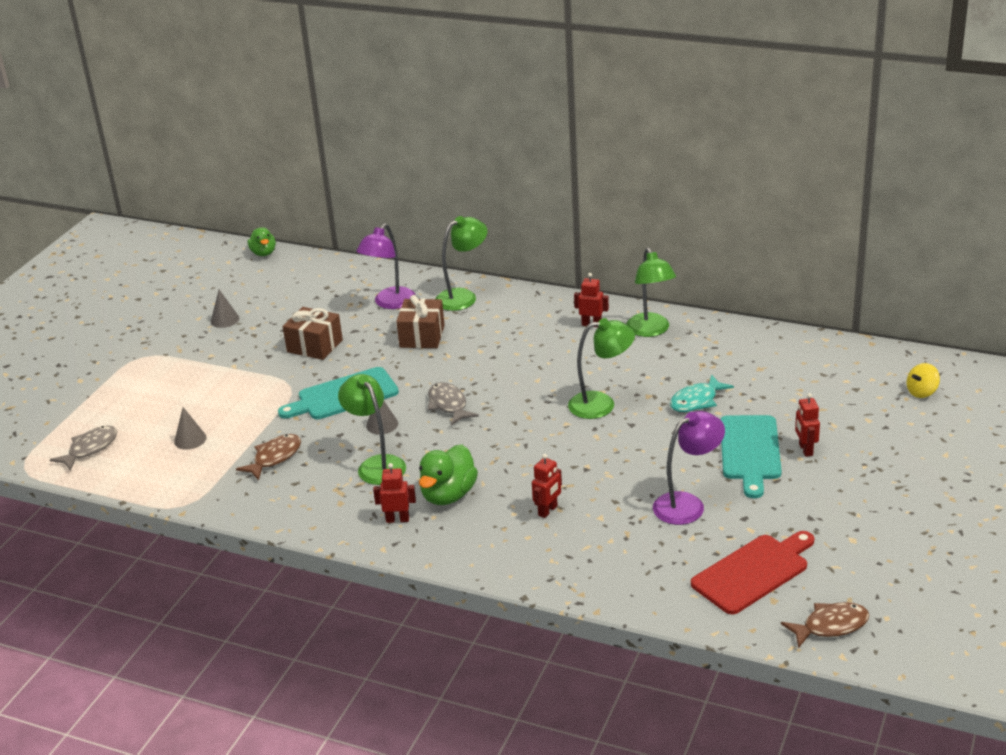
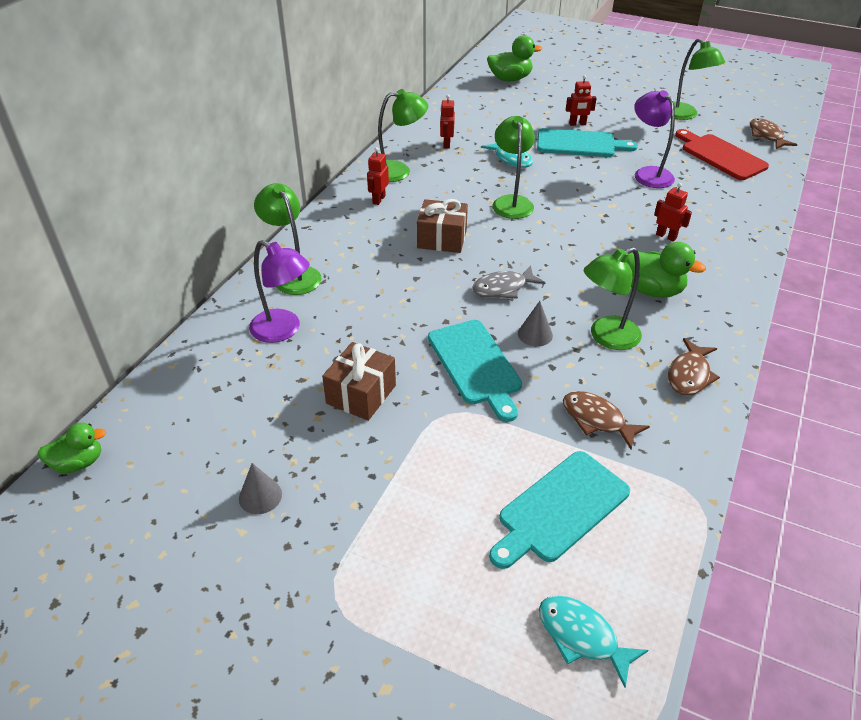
camera: 90 degrees left, 10 degrees up
(90, 449) = (582, 636): grey fish -> turquoise fish
(190, 439) = (560, 509): grey cone -> turquoise cutting board
(323, 511) = (689, 375): none -> brown fish
(397, 519) = (693, 322): red robot -> red robot (446, 144)
(422, 336) = (366, 305): brown gift -> brown gift (442, 239)
(870, 548) = (684, 115): none -> green lamp
(921, 392) = (510, 79): yellow spinning top -> green duck

